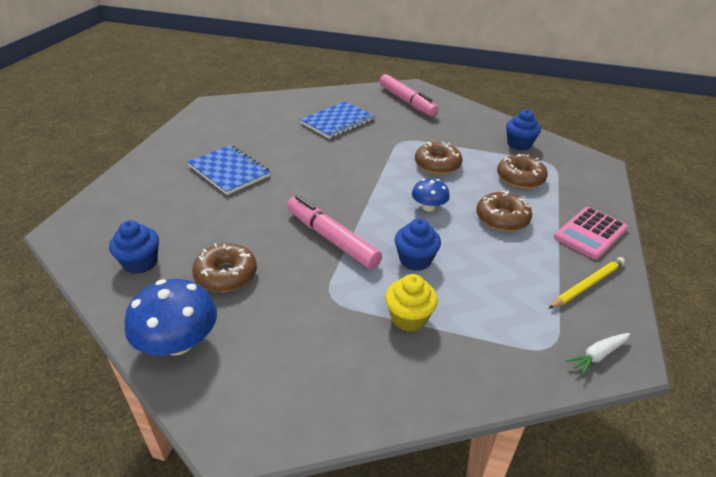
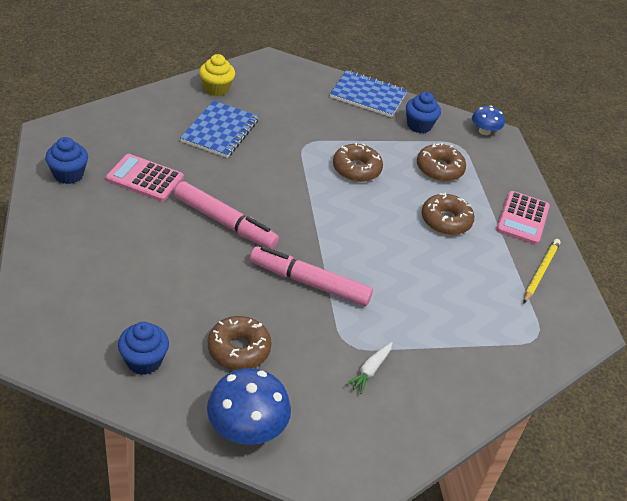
camera: 30 degrees left, 5 degrees up
(229, 171) = (148, 227): blue notebook -> blue notebook (368, 96)
(253, 141) = (145, 179): none -> pink calculator
(407, 101) = (277, 85): pink marker -> pink marker (225, 222)
(409, 318) = (422, 344): yellow cupcake -> yellow cupcake (216, 89)
(415, 260) = (396, 285): blue cupcake -> blue cupcake (68, 175)
(429, 207) = (376, 224): blue mushroom -> blue mushroom (484, 131)
(597, 355) = (572, 334): white carrot -> white carrot (370, 370)

